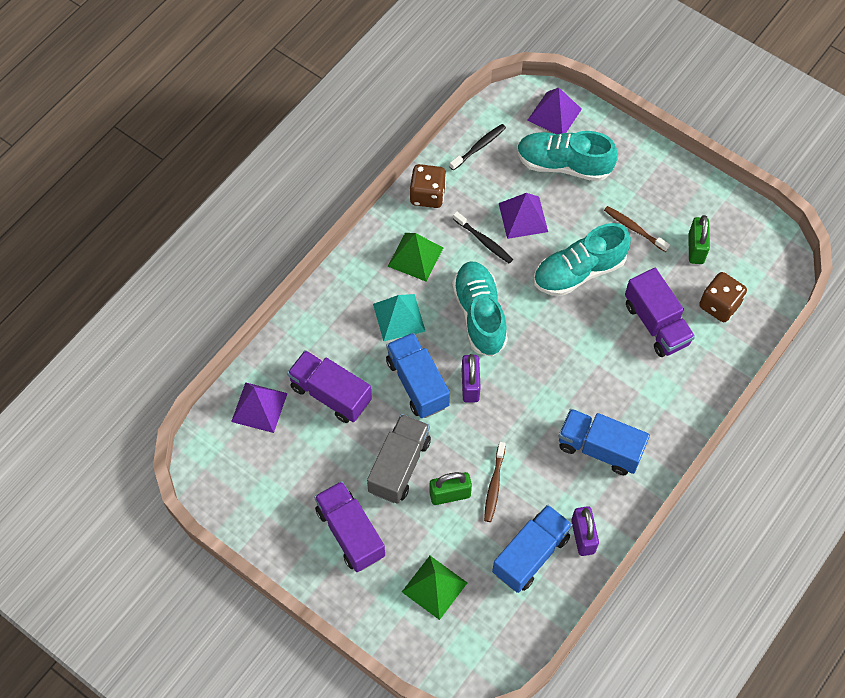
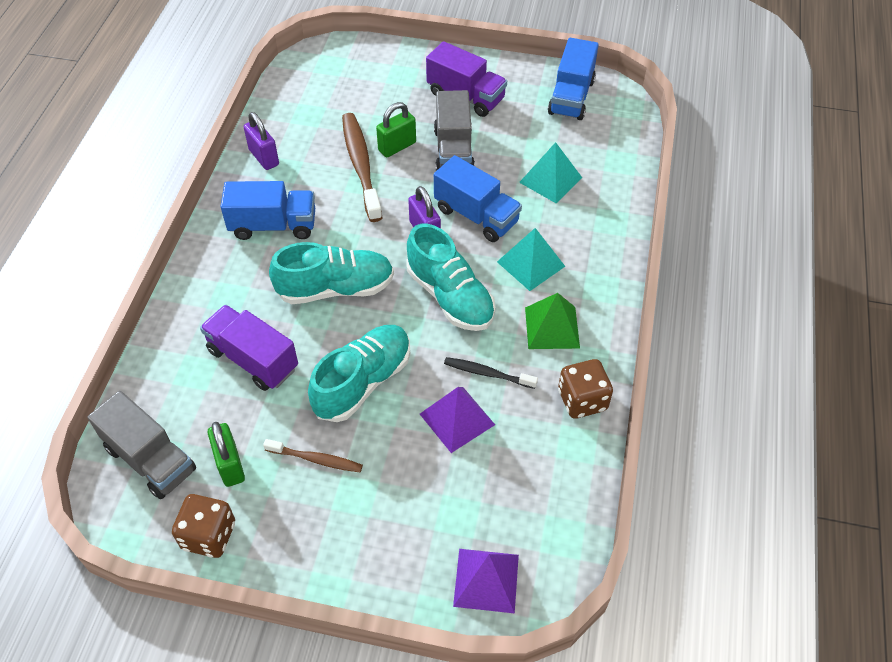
camera: 155 degrees right, 10 degrees down
(259, 407) = (606, 149): purple pyramid -> none
(330, 394) = (550, 180): purple truck -> turquoise pyramid
(434, 587) = (376, 87): green pyramid -> none
(479, 147) = (558, 487): black toothbrush -> none
(494, 485) = (361, 165): brown toothbrush -> brown toothbrush, size x1.83
(531, 554) = (305, 131): blue truck -> blue truck (571, 97)
(563, 165) = (439, 509): turquoise shoe -> turquoise shoe (335, 288)
(719, 305) = (184, 407): brown dice -> brown dice (209, 535)
(752, 275) = (150, 459): none -> grey truck

